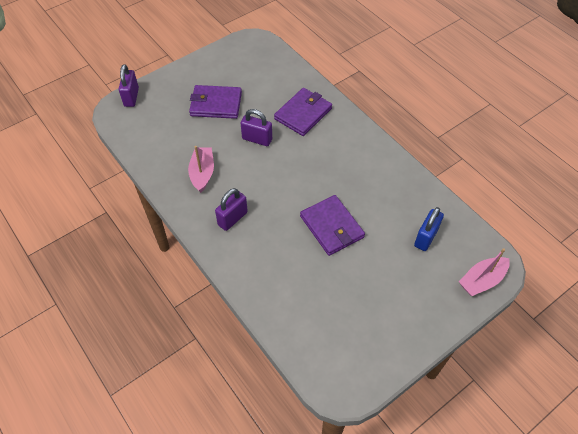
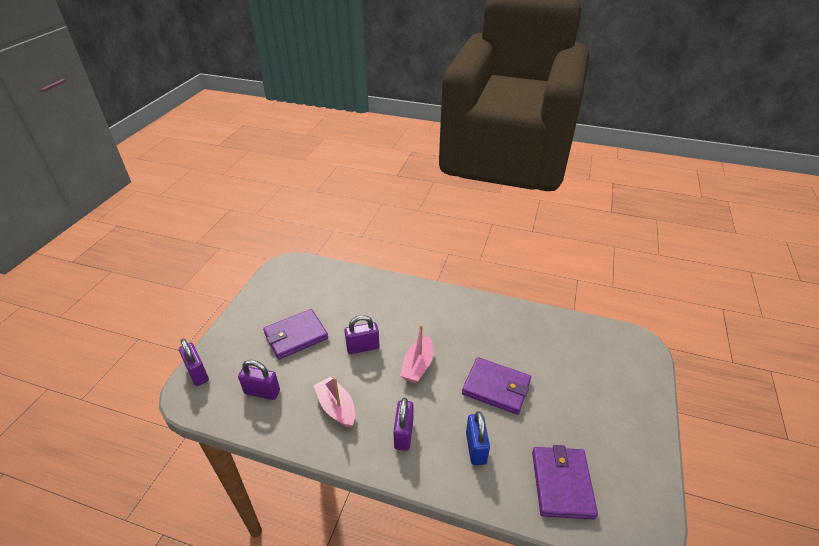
camera: 35 degrees left, 15 degrees down
(162, 134) = (262, 392): none -> purple padlock
(303, 114) = (385, 305): purple wallet -> purple wallet (562, 483)
(426, 237) = (573, 352): blue padlock -> blue padlock (475, 448)
(482, 280) = (642, 361): pink boat -> pink boat (418, 366)

